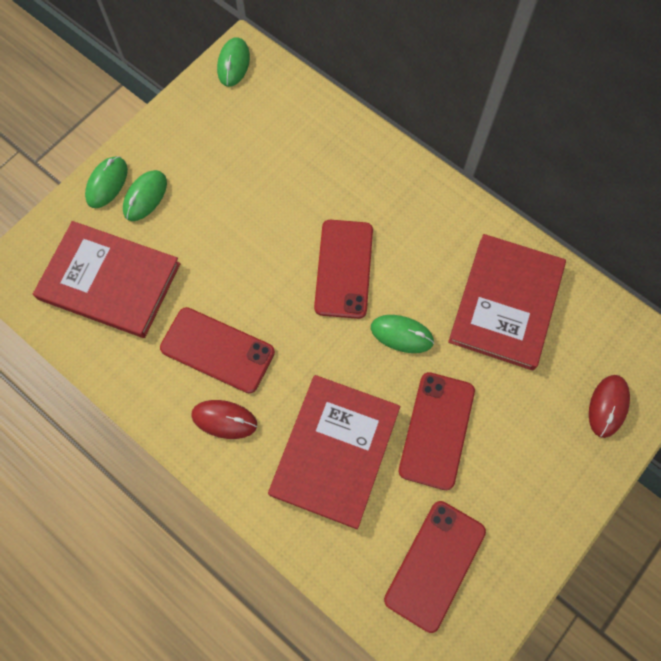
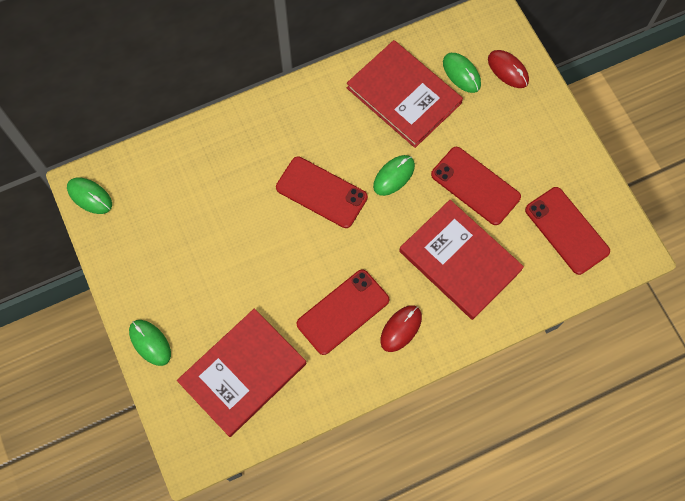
camera: 65 degrees left, 0 degrees up
(145, 197) = (180, 316): green mouse -> green mouse (461, 73)

